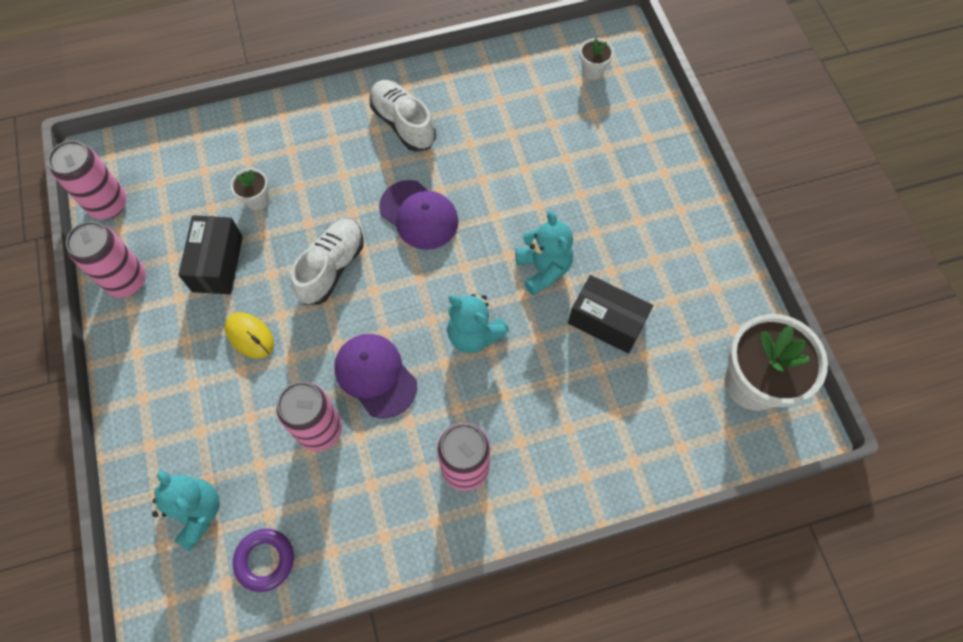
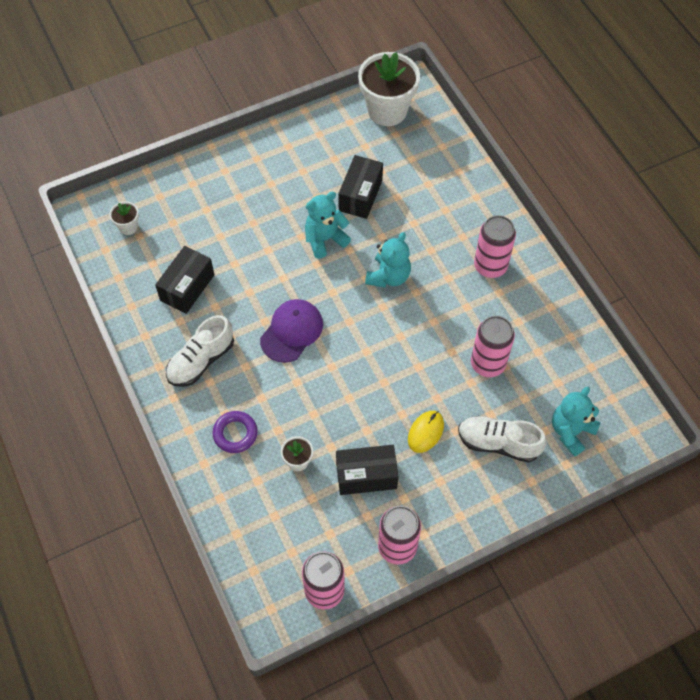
camera: 100 degrees left, 5 degrees down
(265, 560) = (589, 376): purple ring -> purple ring (235, 434)
(331, 268) = (352, 386): white shoe -> white shoe (498, 443)
(375, 375) = (437, 335): purple cap -> none
(500, 119) = (187, 287): none -> black box

